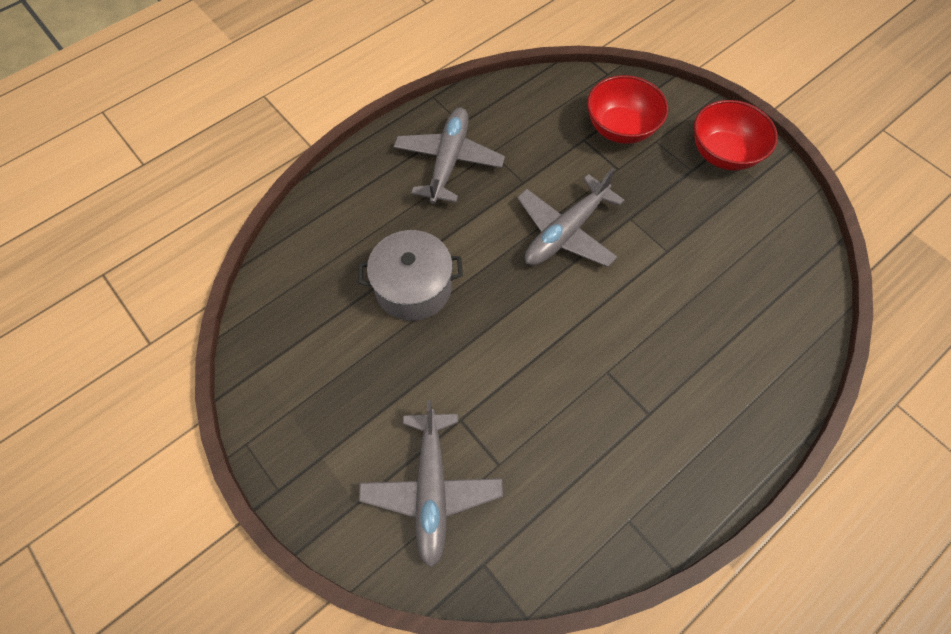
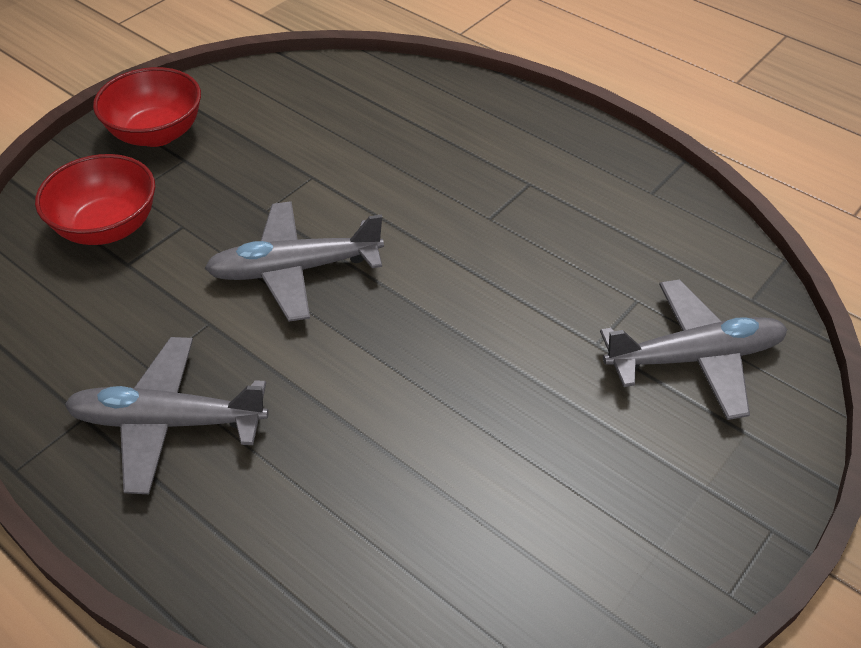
camera: 100 degrees left, 15 degrees down
(413, 287) = (415, 428): grey pot -> none
(565, 232) = (295, 269): grey plane -> grey plane turned 135 degrees clockwise

